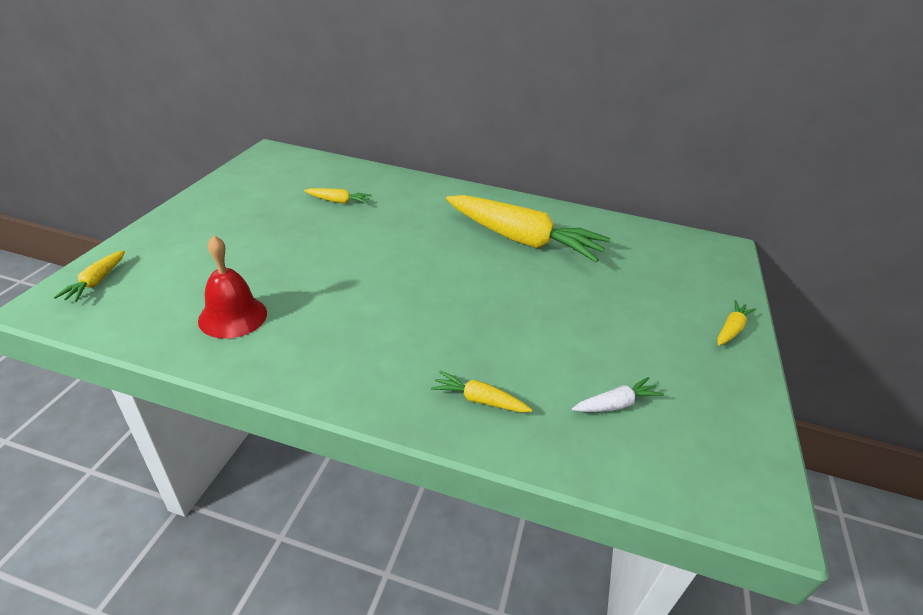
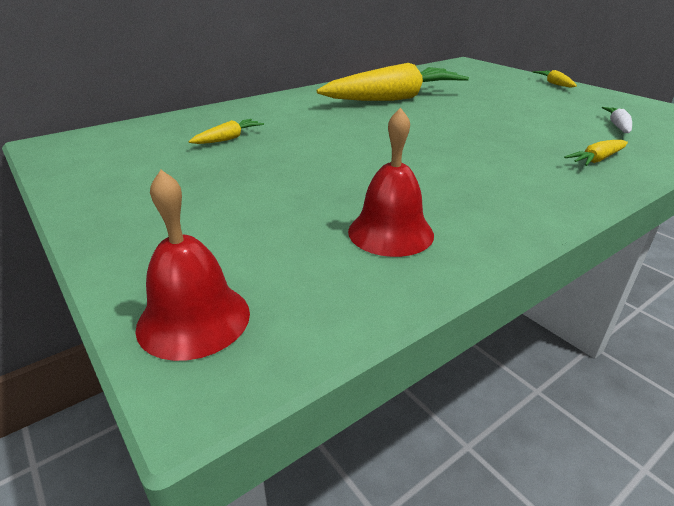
camera: 50 degrees left, 5 degrees down
(96, 282) = (194, 319): yellow carrot -> red bell

